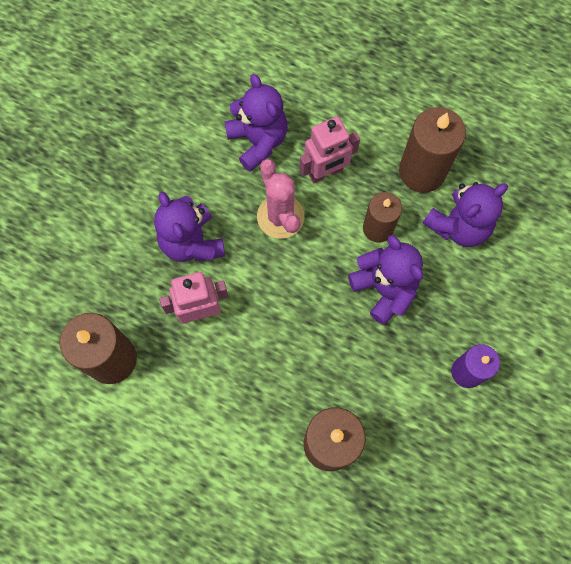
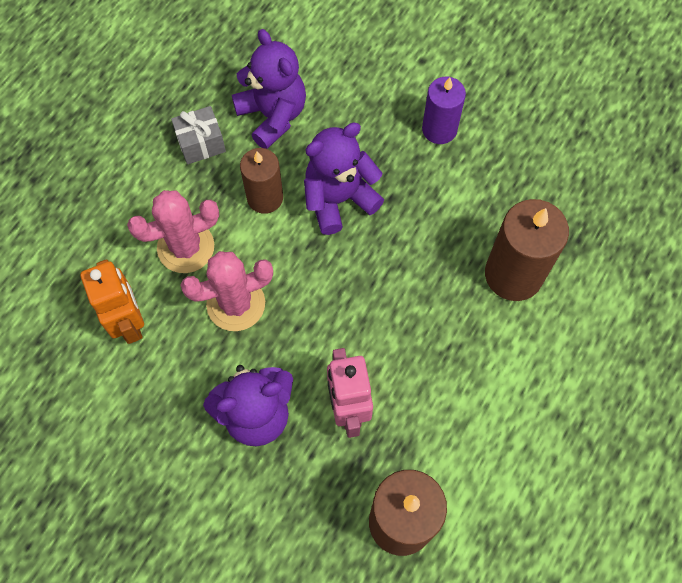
camera: 85 degrees left, 5 degrees down
(258, 141) = (129, 322): purple teddy bear -> orange robot
(325, 172) = (185, 247): pink robot -> pink cactus
(422, 171) = (201, 144): brown candle -> grey gift

